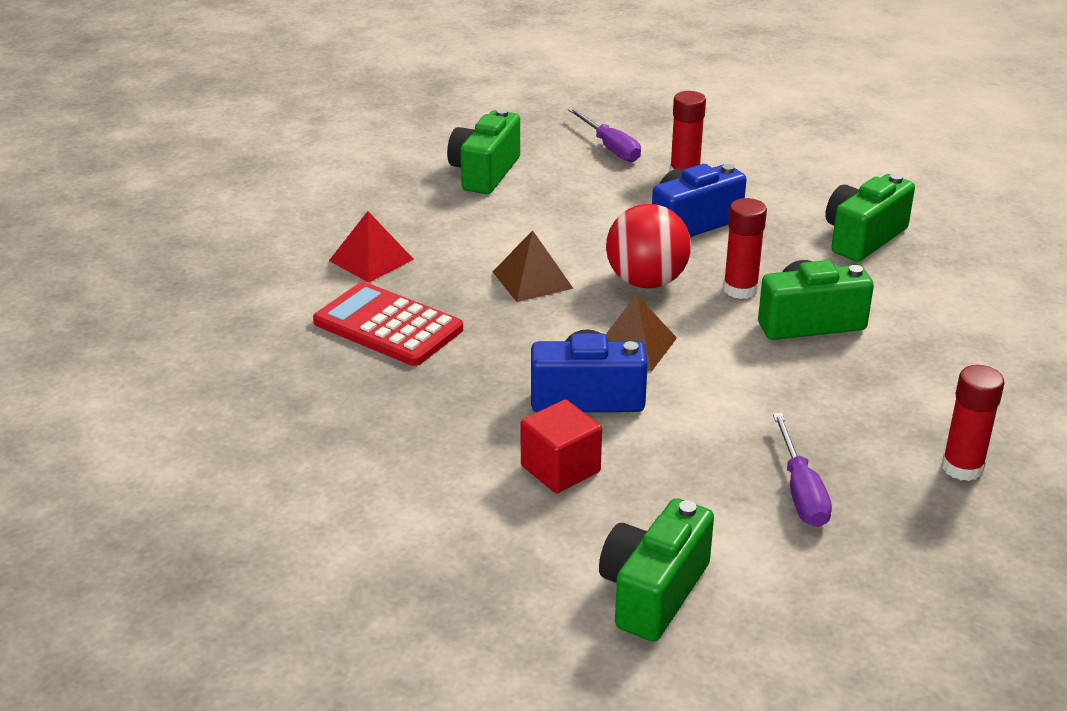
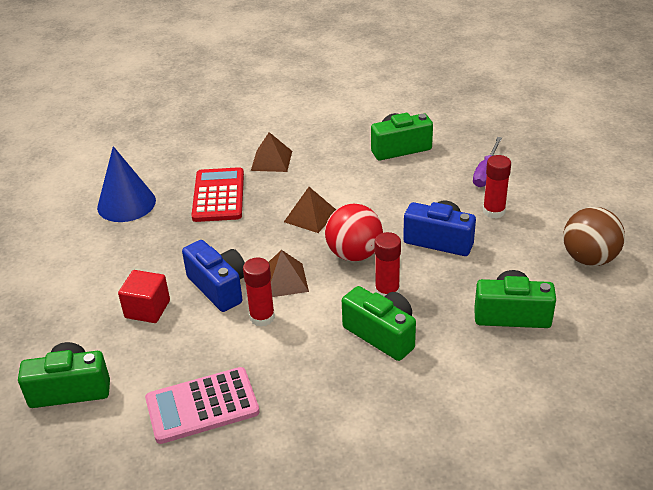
camera: 55 degrees right, 5 degrees up
(290, 405) = (126, 204): none -> blue cone
(371, 260) = (271, 160): red pyramid -> brown pyramid
(800, 491) = (202, 406): purple screwdriver -> pink calculator
(827, 163) = (589, 258): none -> brown ball
(962, 467) = (287, 468): red glue stick -> red glue stick (262, 317)

